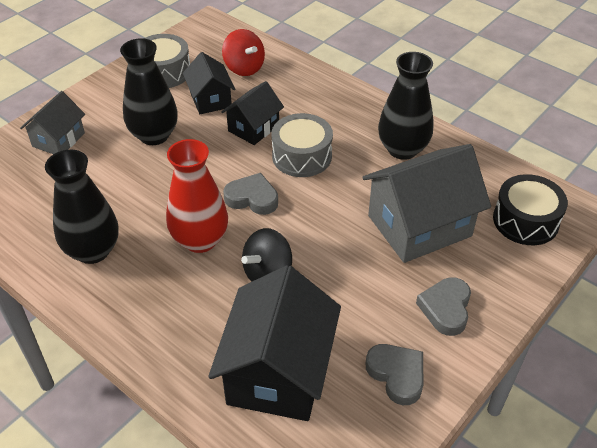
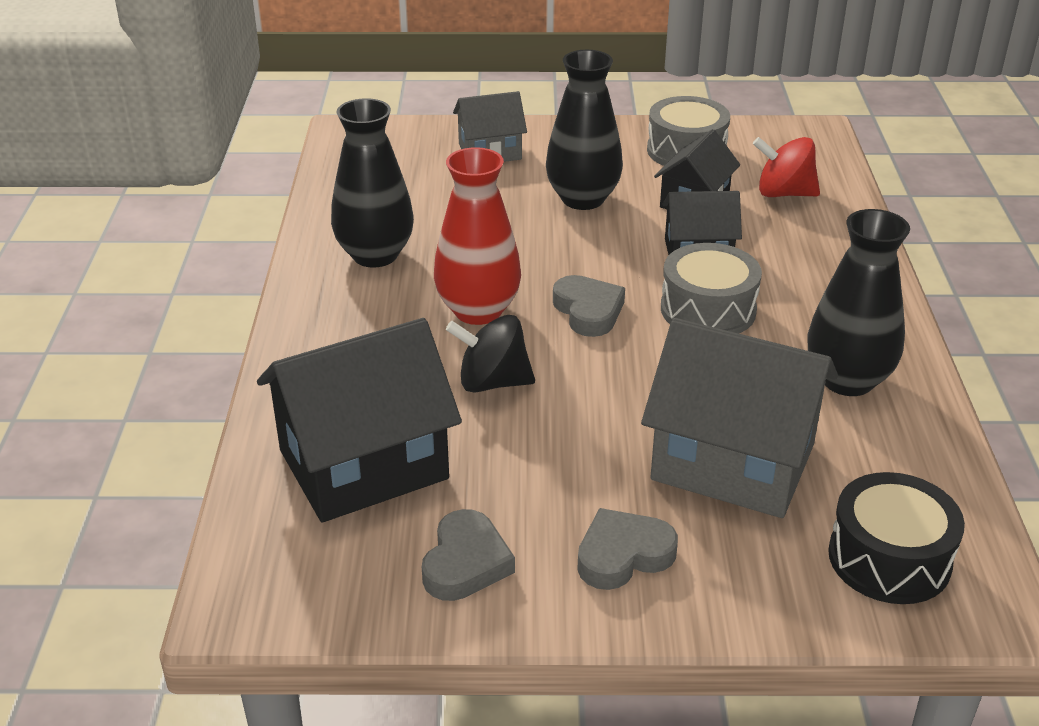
camera: 50 degrees right, 10 degrees down
(244, 68) = (784, 193): red spinning top -> red spinning top turned 90 degrees clockwise

